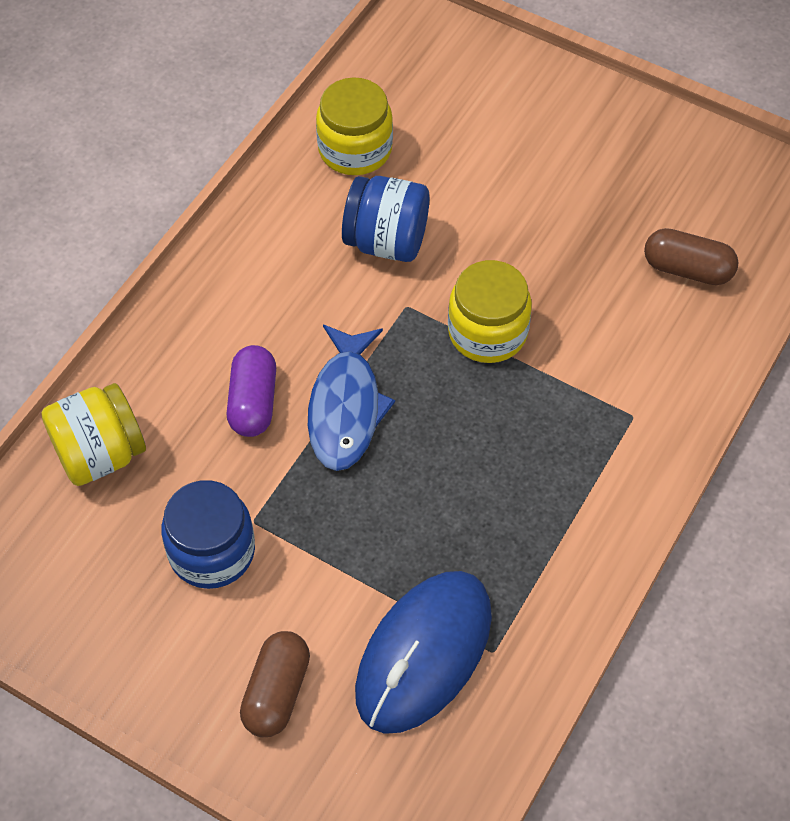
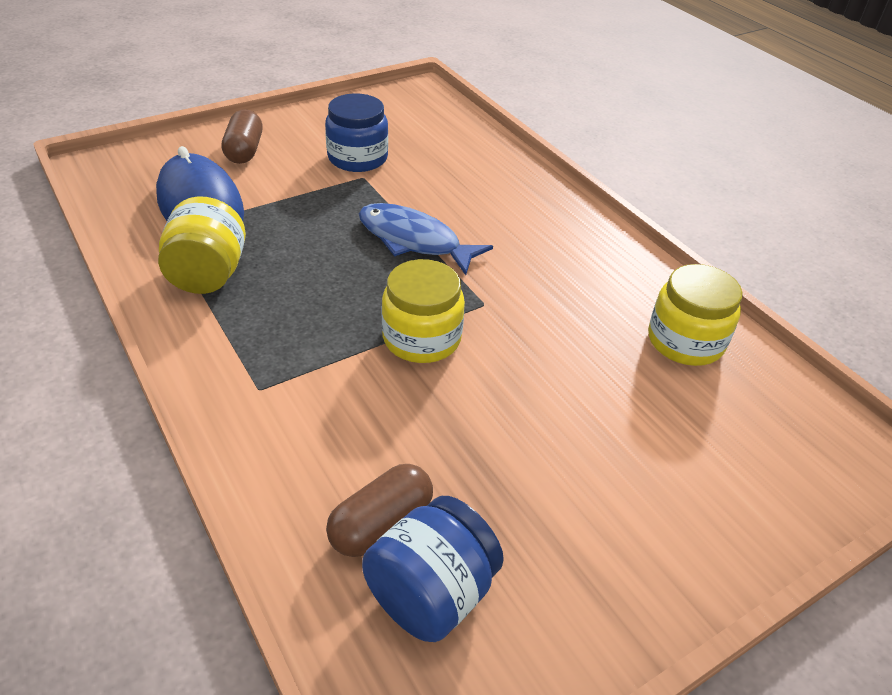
camera: 115 degrees right, 15 degrees down
(100, 454) = (464, 143): yellow jar -> yellow jar (208, 275)
(253, 402) = (454, 205): purple capsule -> none
(277, 692) = (244, 151): brown capsule -> brown capsule turned 45 degrees clockwise
(386, 241) = (562, 319): blue jar -> blue jar (431, 594)

